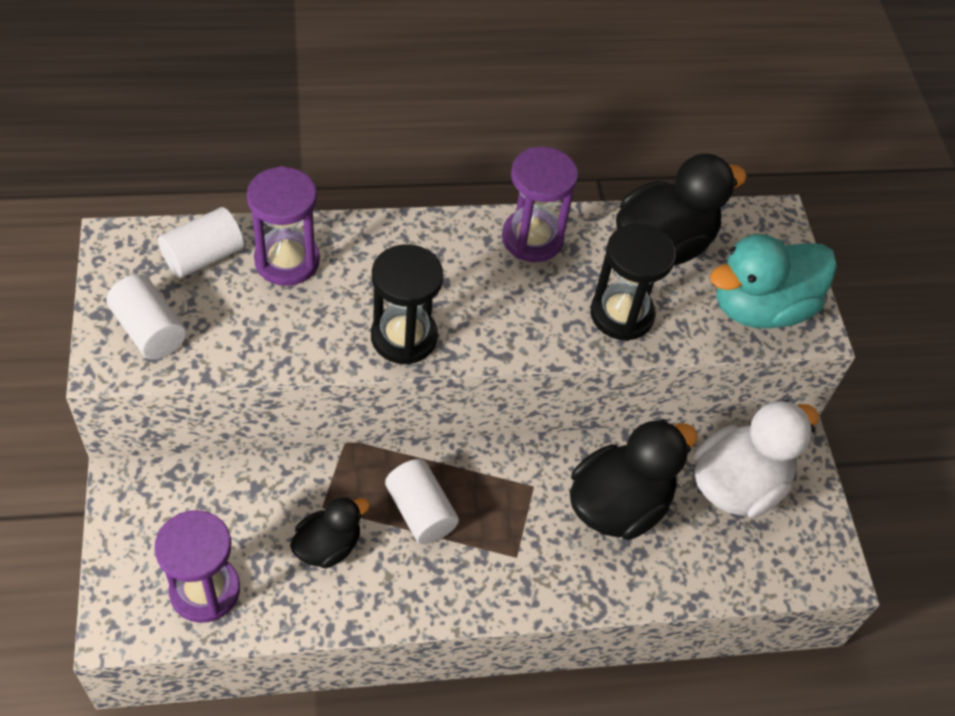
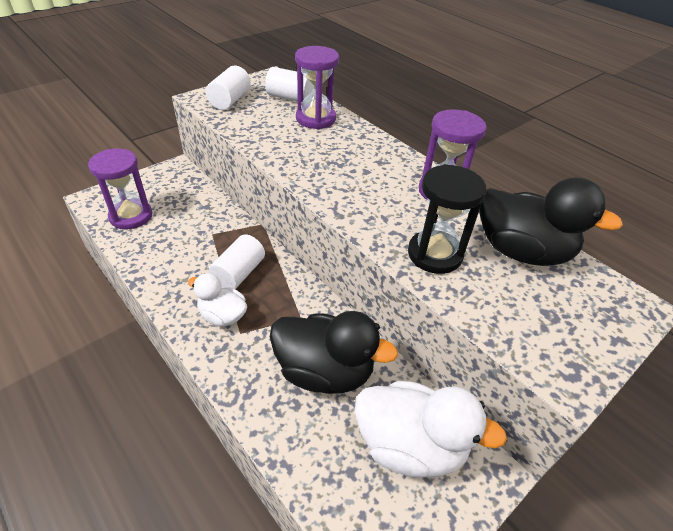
camera: 60 degrees right, 10 degrees down
(328, 546) = (188, 247): black duck -> none
(404, 337) = (309, 172): black hourglass -> none
(479, 562) = (222, 316): none -> white duck
(760, 307) = (542, 332): turquoise duck -> none

